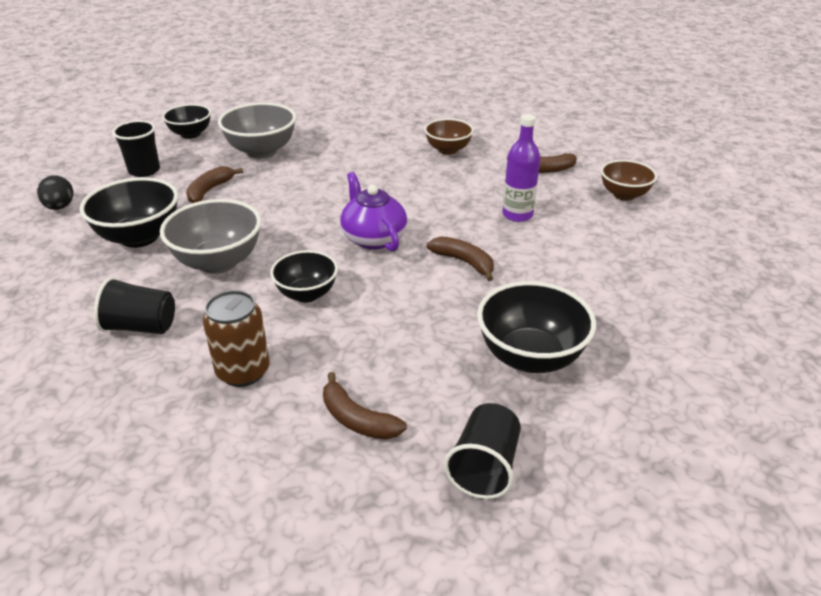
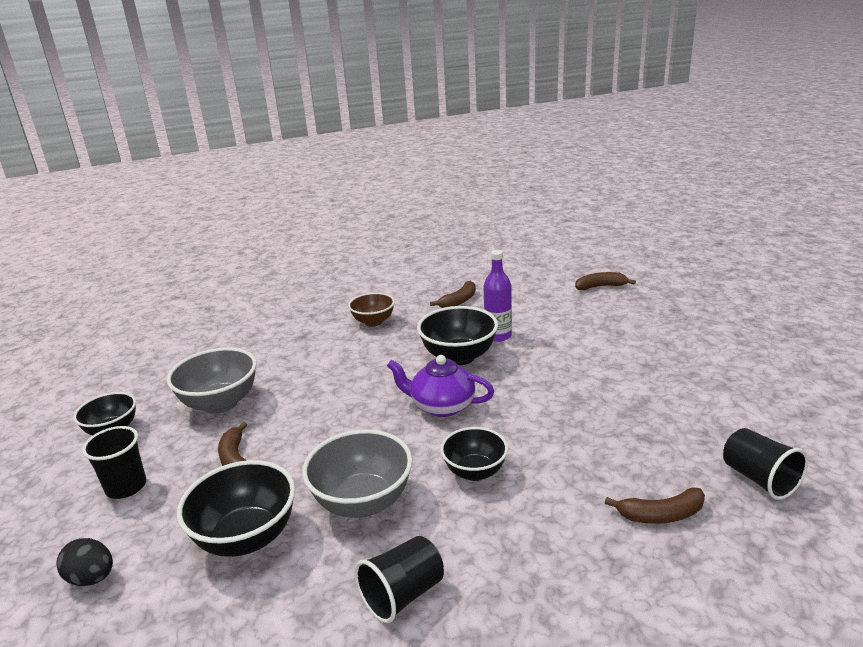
camera: 45 degrees left, 10 degrees down
(243, 371) = (542, 552): brown can -> none
(464, 262) = (526, 382): brown banana -> brown banana (600, 286)
(530, 357) = (662, 407): black bowl -> black bowl (459, 357)
(624, 195) = (530, 291): brown bowl -> none

